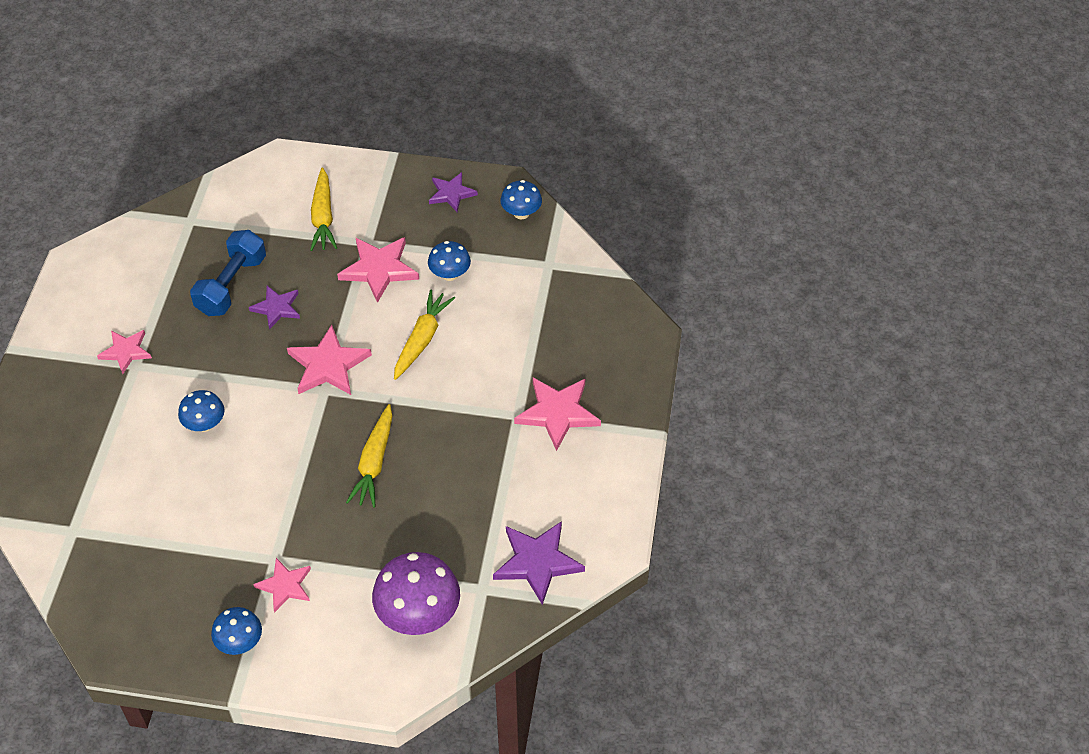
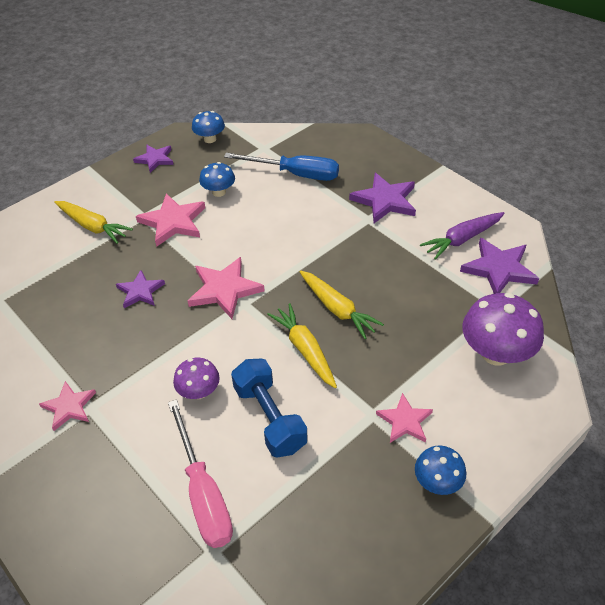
camera: 50 degrees left, 5 degrees down
(115, 492) = (203, 493): none -> pink screwdriver
(205, 424) = (199, 391): blue mushroom -> purple mushroom
(231, 285) = (87, 306): blue dumbbell -> blue dumbbell (269, 418)
(422, 339) = (257, 231): yellow carrot -> yellow carrot (305, 350)
(531, 316) = (295, 174): none -> blue screwdriver
(555, 509) = (462, 239): none -> purple carrot
(557, 413) = (385, 201): pink star -> purple star

